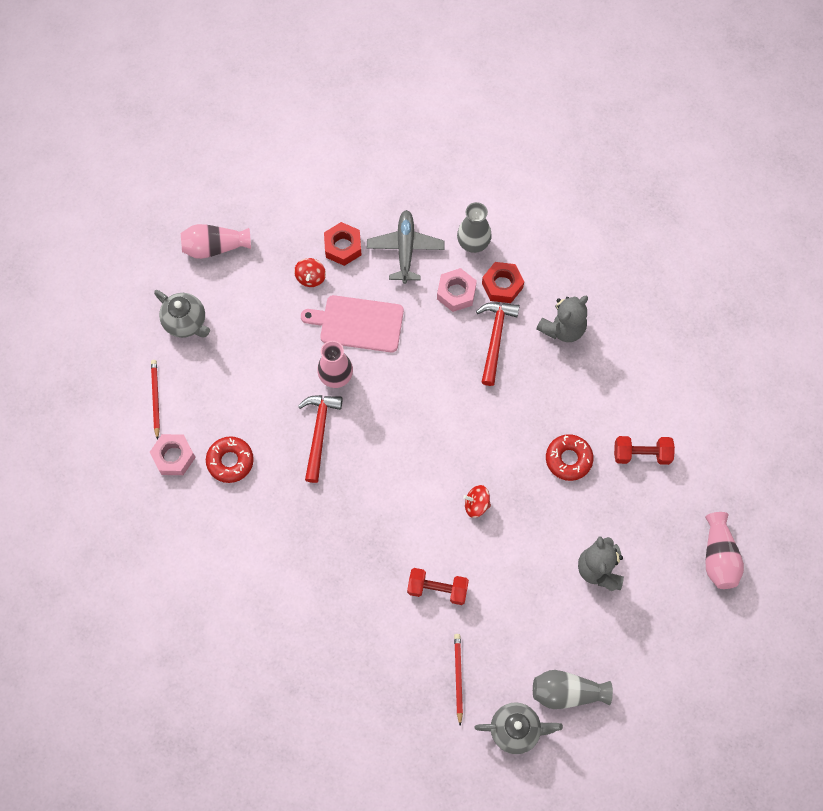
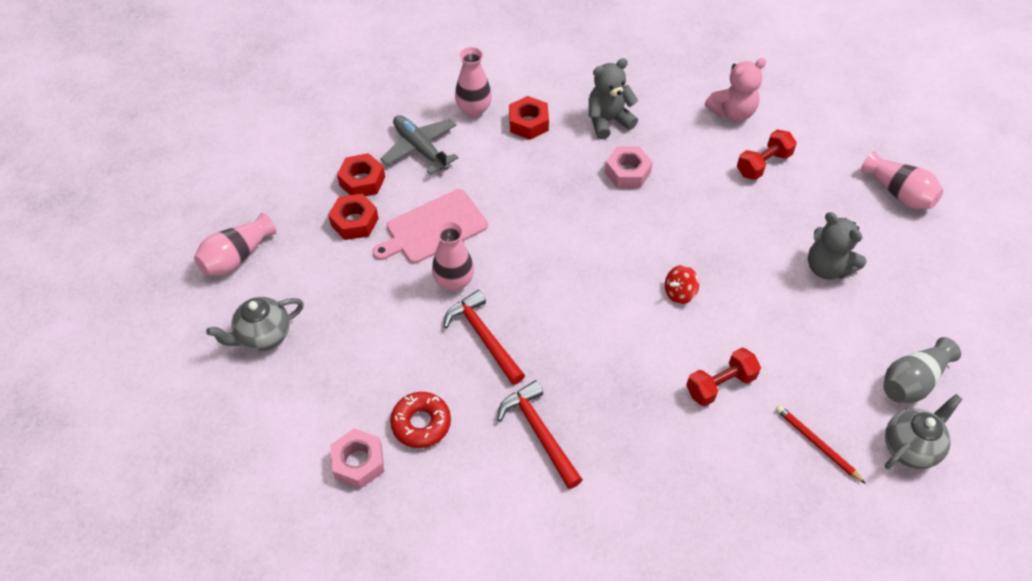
camera: 40 degrees left, 15 degrees down
(155, 398) = (291, 423): red pencil -> none
(186, 322) = (264, 336): grey teapot -> grey teapot turned 150 degrees clockwise
(310, 277) = (354, 222): red spinning top -> red nut
(456, 293) = (496, 152): pink nut -> pink nut (627, 172)
(473, 243) = (474, 109): grey vase -> pink vase
(495, 339) = (562, 162): red hammer -> red hammer (539, 433)
(563, 328) = (608, 121): grey teddy bear -> grey teddy bear turned 120 degrees counterclockwise
(568, 459) = (714, 206): red donut -> none
(665, 393) = (732, 112): none -> pink teddy bear

